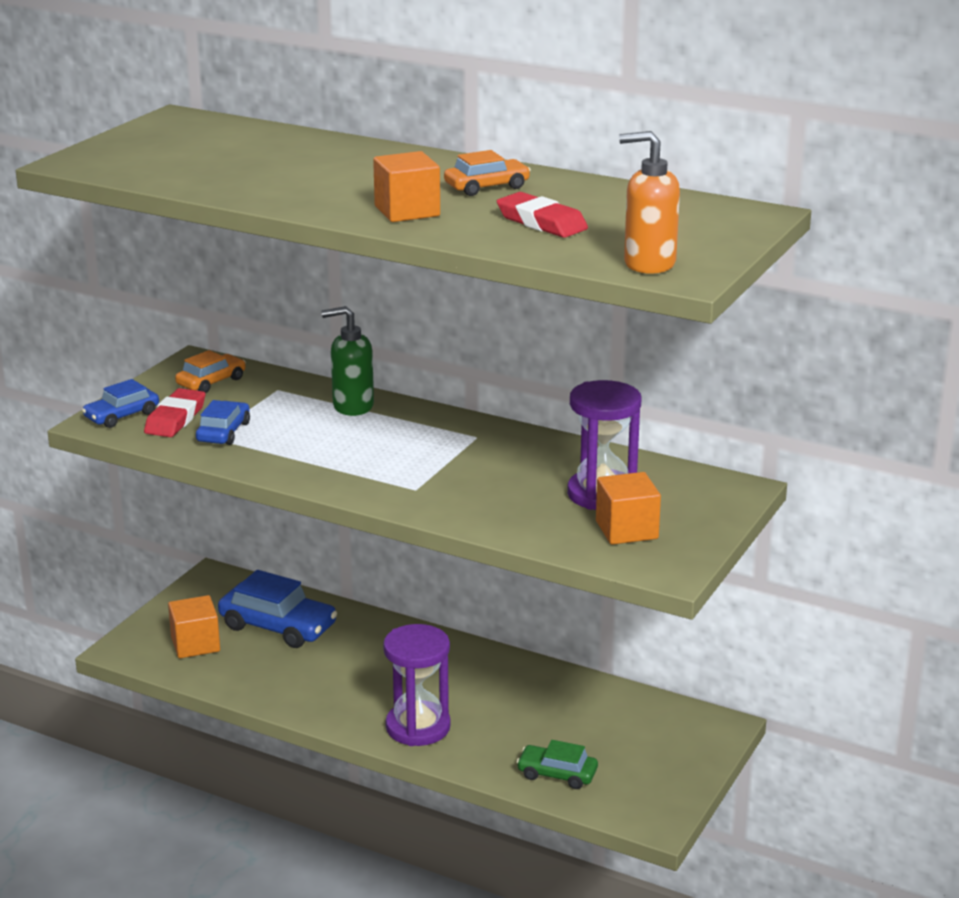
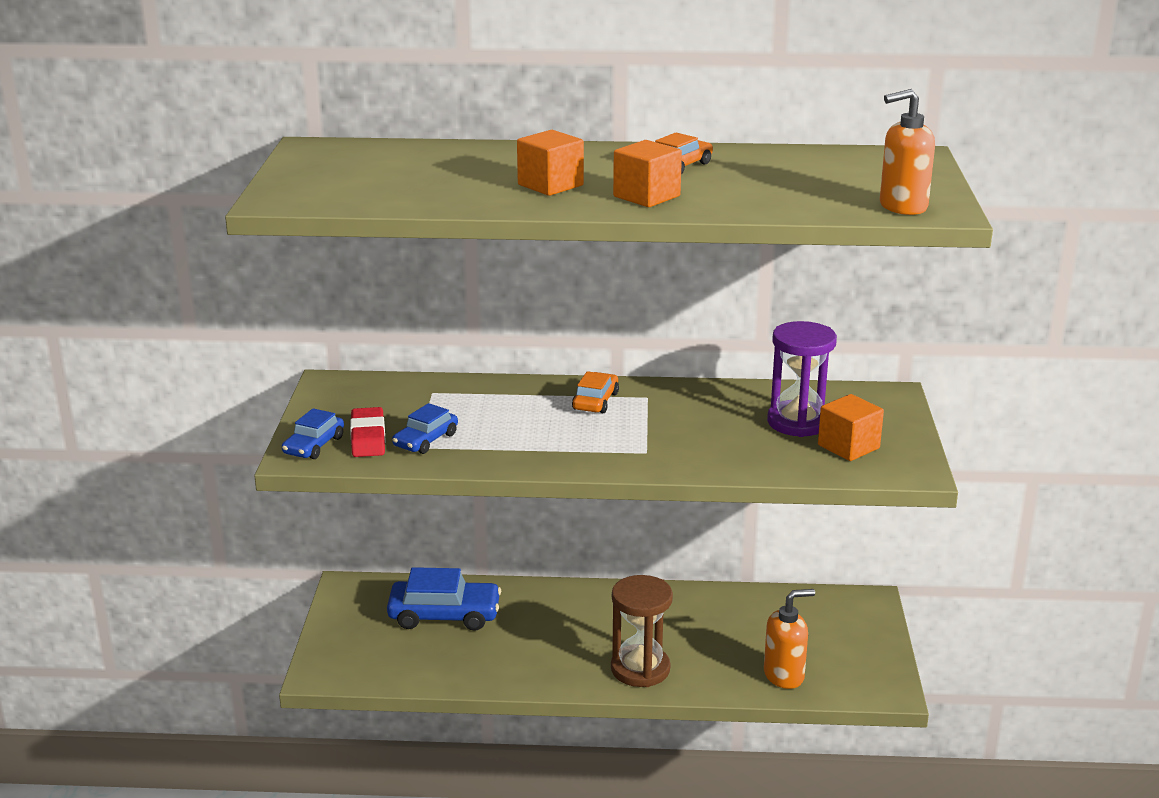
camera: 25 degrees left, 0 degrees up
(195, 644) = (383, 651): orange cube -> orange cube (550, 185)
(211, 382) = (364, 398): orange car -> orange car (595, 401)
(223, 432) = (426, 440): blue car -> blue car turned 135 degrees counterclockwise
(352, 406) = (515, 393): green soap dispenser -> none
(418, 727) = (640, 669): purple hourglass -> brown hourglass
(541, 222) = (769, 188): red eraser -> none
(557, 774) = (784, 675): green car -> orange soap dispenser

